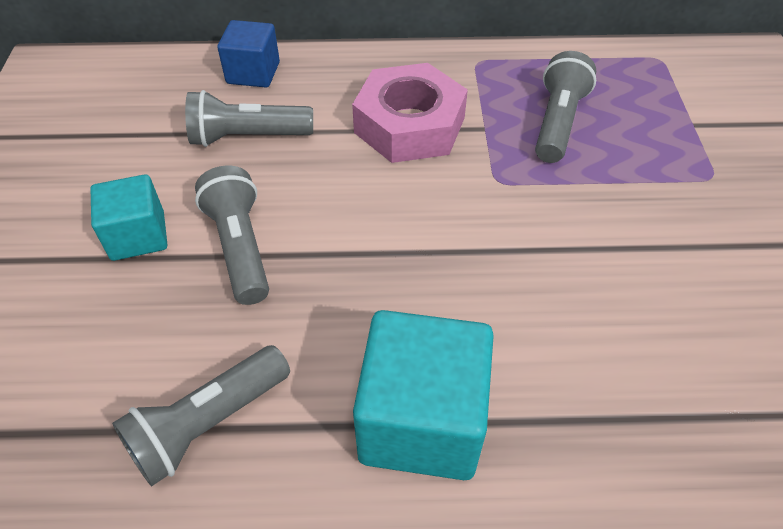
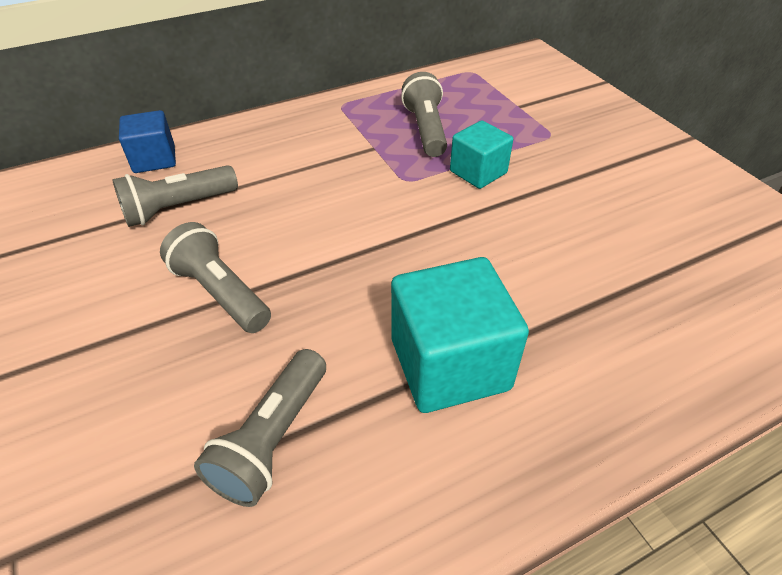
camera: 25 degrees left, 5 degrees down
(138, 236) = (116, 316): turquoise cube -> turquoise cube (478, 172)
(409, 125) = (314, 161): pink nut -> none

